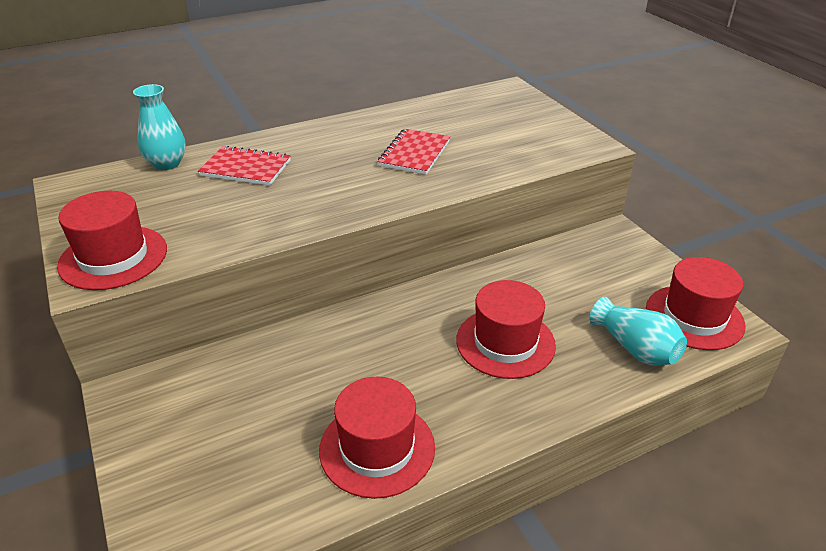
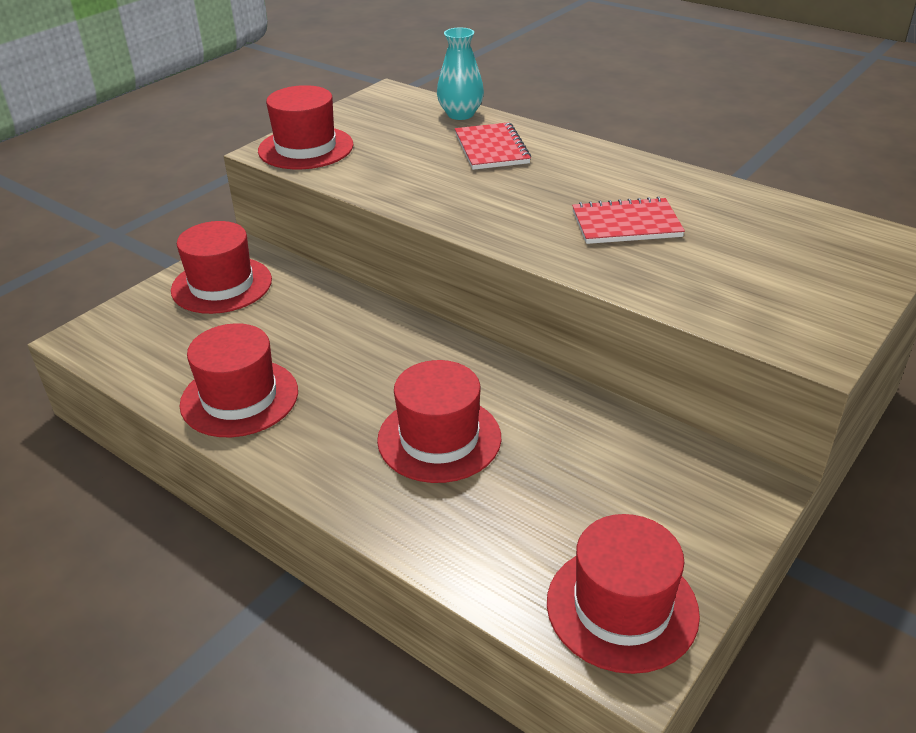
camera: 65 degrees right, 0 degrees up
(178, 420) = (221, 285): none -> red hat
(635, 348) = (506, 554): turquoise vase -> none

